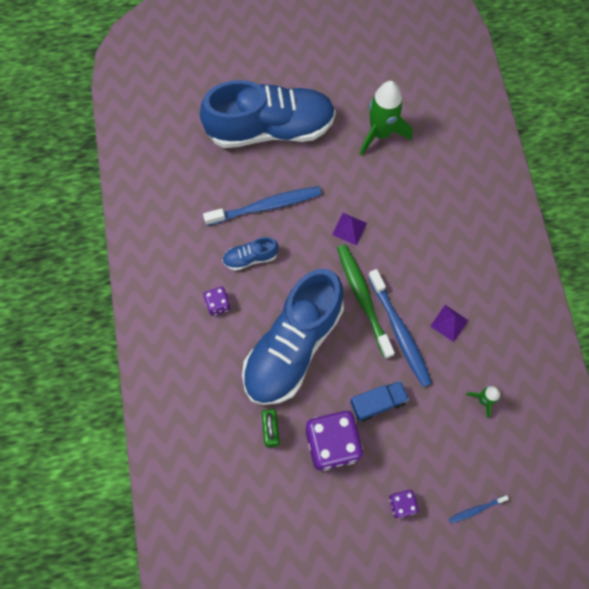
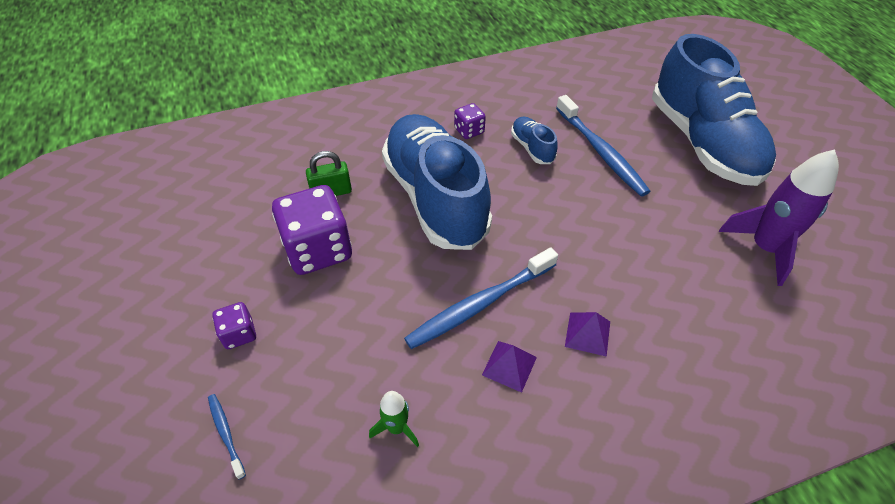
camera: 80 degrees right, 20 degrees down
(293, 346) = (435, 198): blue shoe -> blue shoe turned 45 degrees clockwise
(349, 228) = (607, 232): purple pyramid -> purple pyramid (587, 333)
(363, 299) = (515, 258): green toothbrush -> none
(377, 403) = (375, 290): blue truck -> none
(380, 133) = (764, 248): green rocket -> purple rocket

